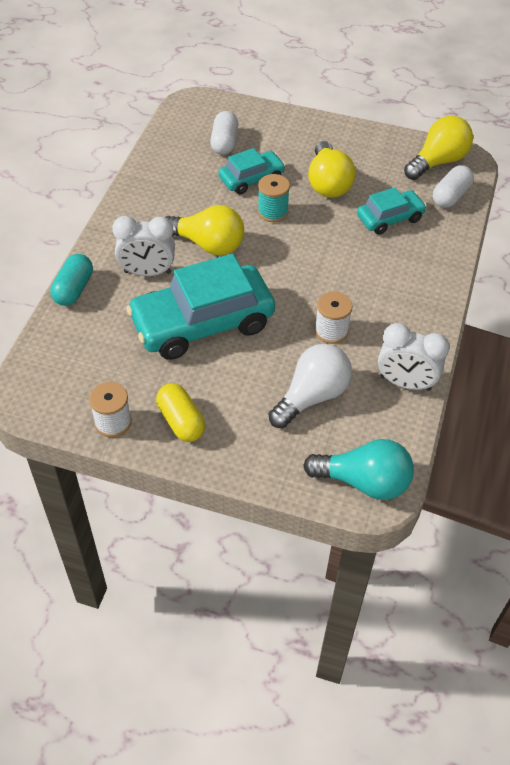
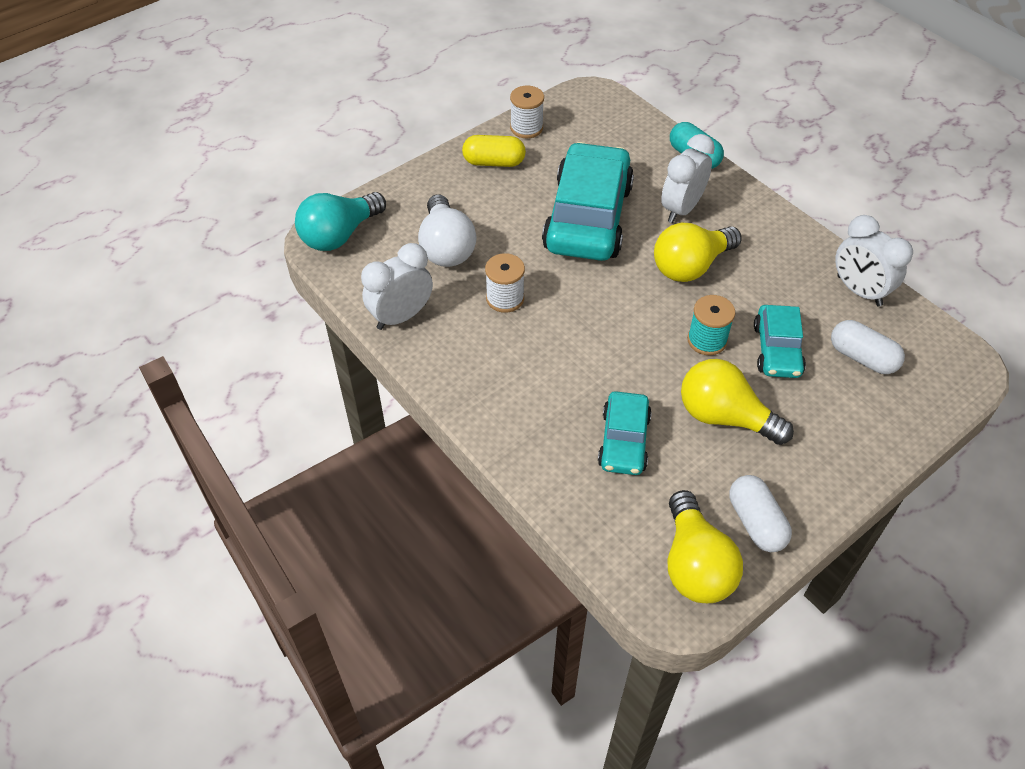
camera: 125 degrees right, 0 degrees up
(163, 159) = (859, 291): none -> white clock
(450, 196) = (619, 531): white capsule -> white capsule (755, 522)

